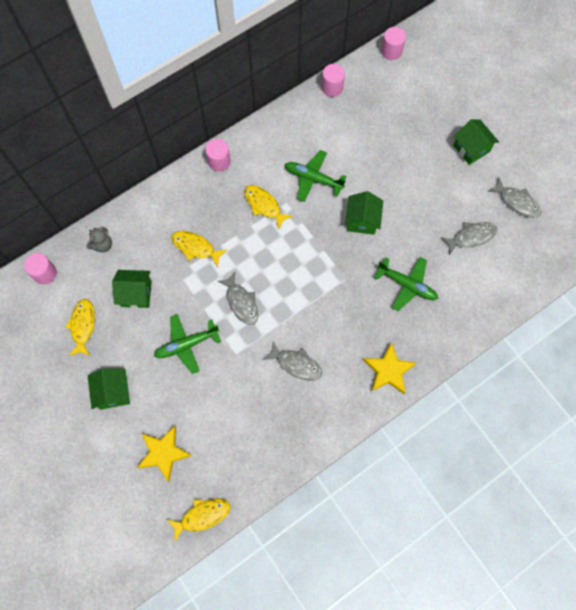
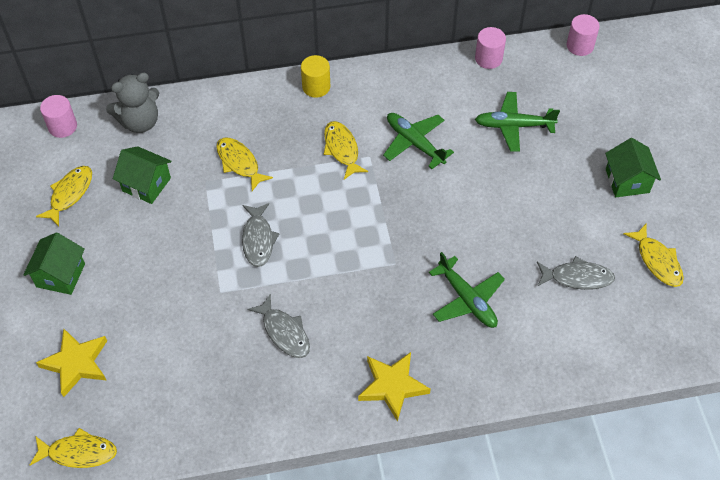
camera: 25 degrees right, 15 degrees down
(102, 245) = (140, 122): grey teddy bear -> grey teddy bear, size x1.62
(186, 345) = (170, 259): green plane -> green plane (513, 126)
(219, 161) = (316, 87): pink cylinder -> yellow cylinder
(362, 220) = (449, 208): green house -> none
(517, 202) = (657, 261): grey fish -> yellow fish

